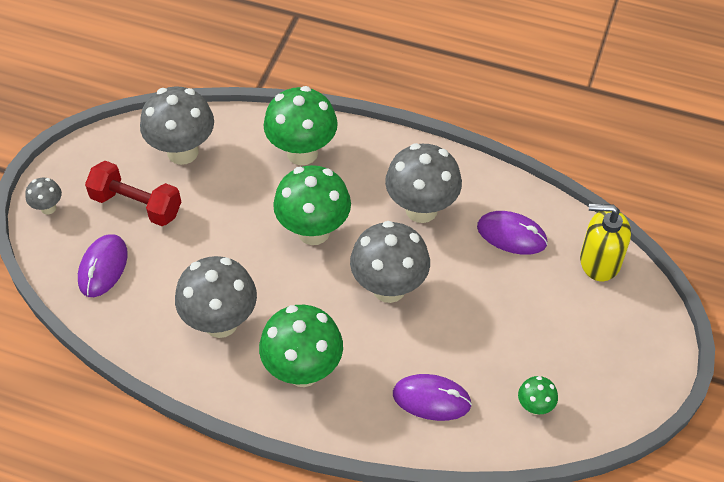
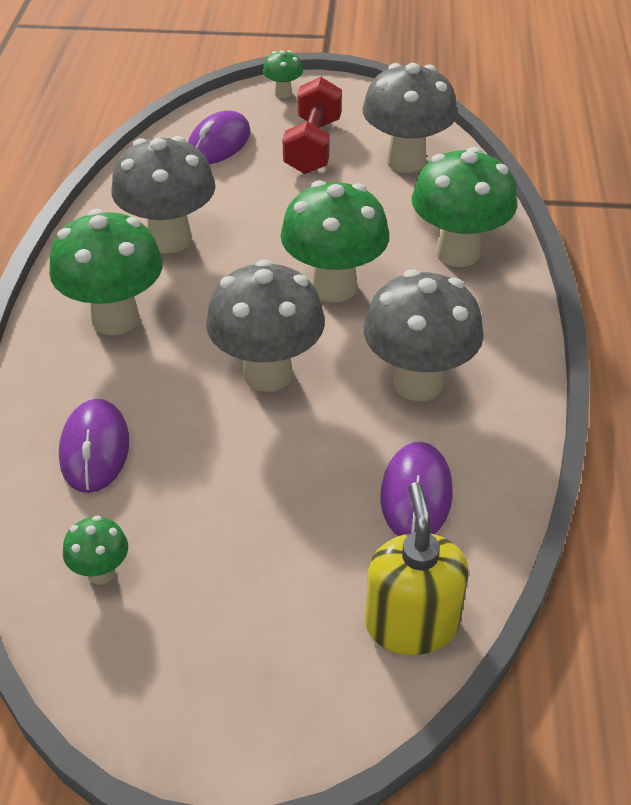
camera: 75 degrees right, 10 degrees down
(48, 208) = (283, 93): grey mushroom -> green mushroom
(103, 267) = (219, 143): purple mouse -> purple mouse turned 60 degrees counterclockwise

